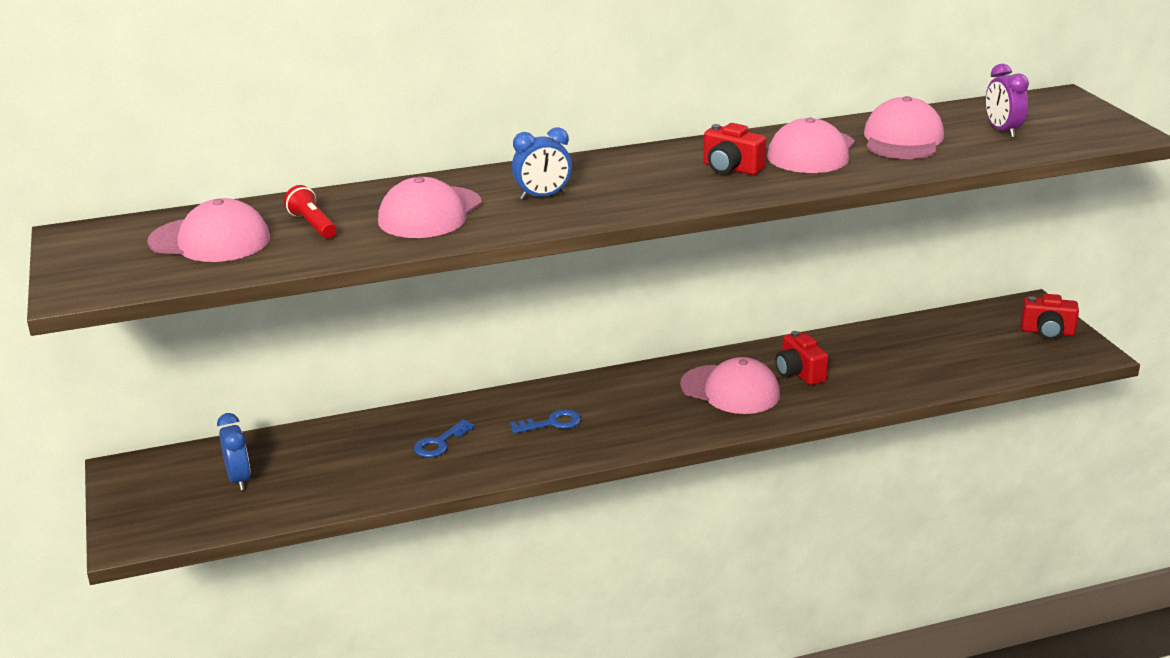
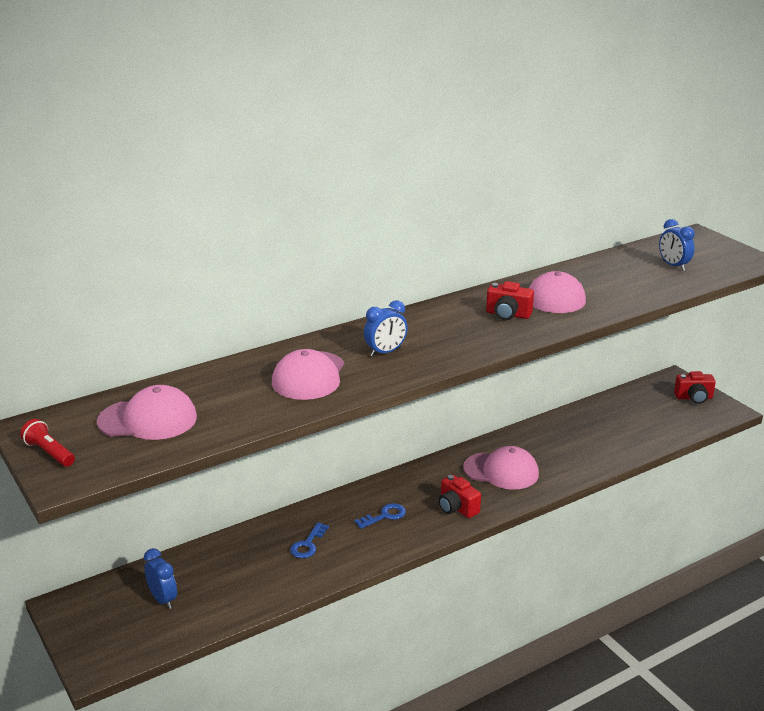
camera: 15 degrees left, 0 degrees up
(313, 225) = (223, 396): red flashlight -> red flashlight (49, 453)
(799, 373) = (543, 451): red camera -> red camera (457, 508)
(902, 139) = (611, 279): pink cap -> none
(1002, 131) = (673, 266): purple clock -> blue clock

